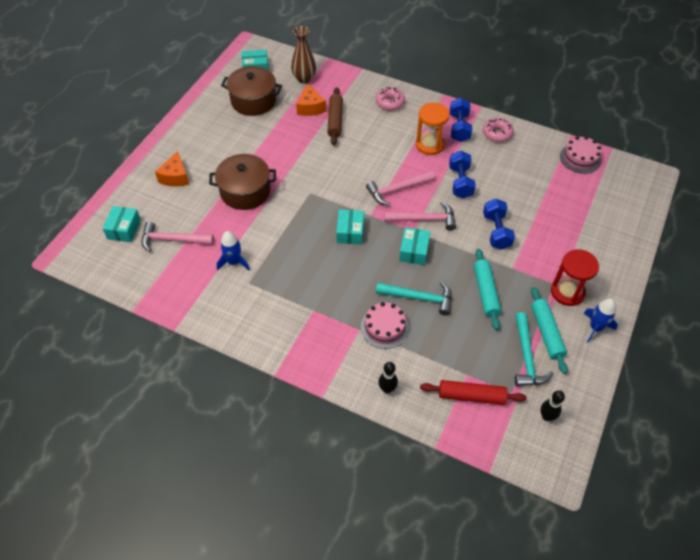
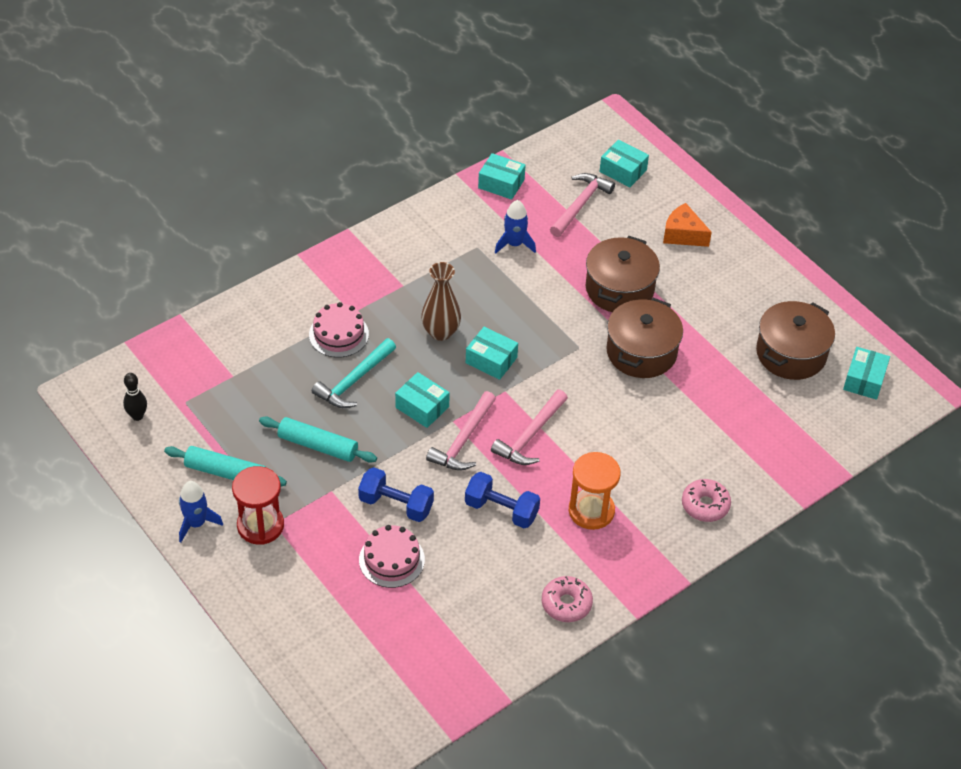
camera: 115 degrees right, 5 degrees down
(172, 295) = (501, 184): none -> turquoise box
(294, 163) = (641, 352): none -> brown pot
(304, 79) = (812, 426): brown vase -> brown vase (440, 332)
(310, 107) = (743, 409): orange cheese -> none
(335, 120) = (701, 426): brown rolling pin -> none
(387, 389) = (266, 305): black bowling pin -> none
(397, 190) = (530, 436): pink hammer -> pink hammer turned 150 degrees counterclockwise
(459, 128) = (605, 563): blue dumbbell -> none
(471, 396) = (207, 367): red rolling pin -> none
(526, 357) = (212, 437): turquoise hammer -> none
(580, 158) = (456, 681): pink cake -> pink cake (391, 559)

